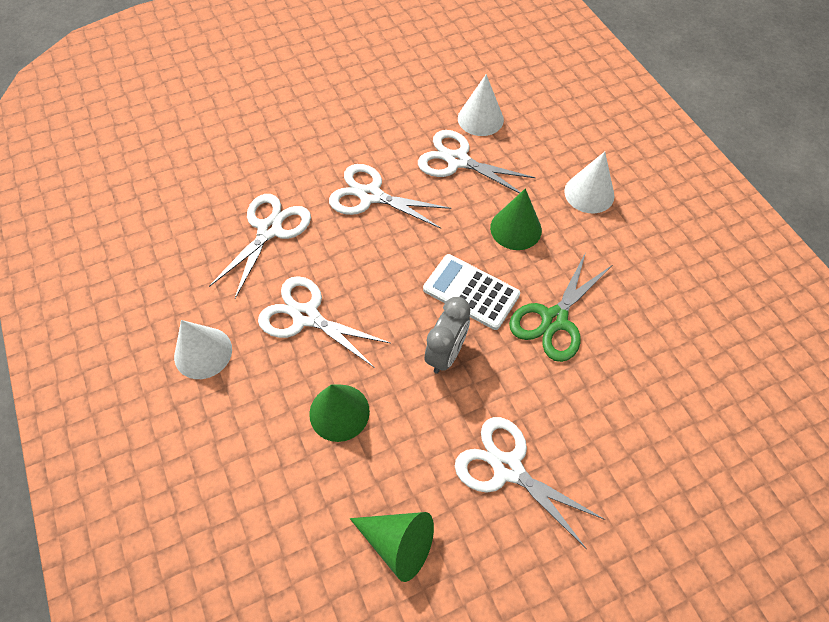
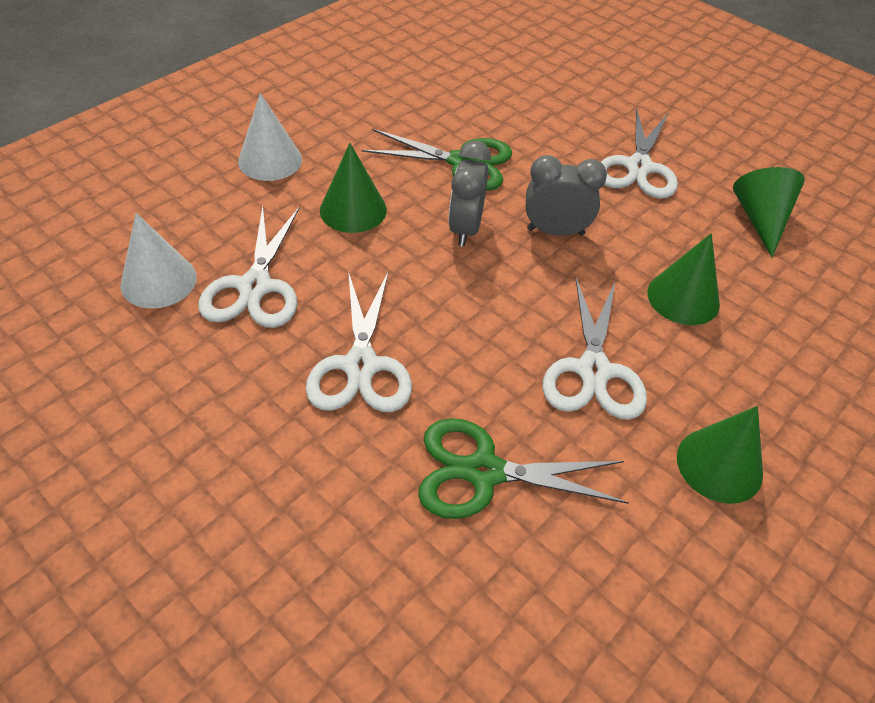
camera: 115 degrees left, 10 degrees down
(203, 352) = (719, 465): white cone -> green cone
(269, 230) = (484, 472): white scissors -> green scissors
(471, 292) = (465, 229): white calculator -> grey clock

